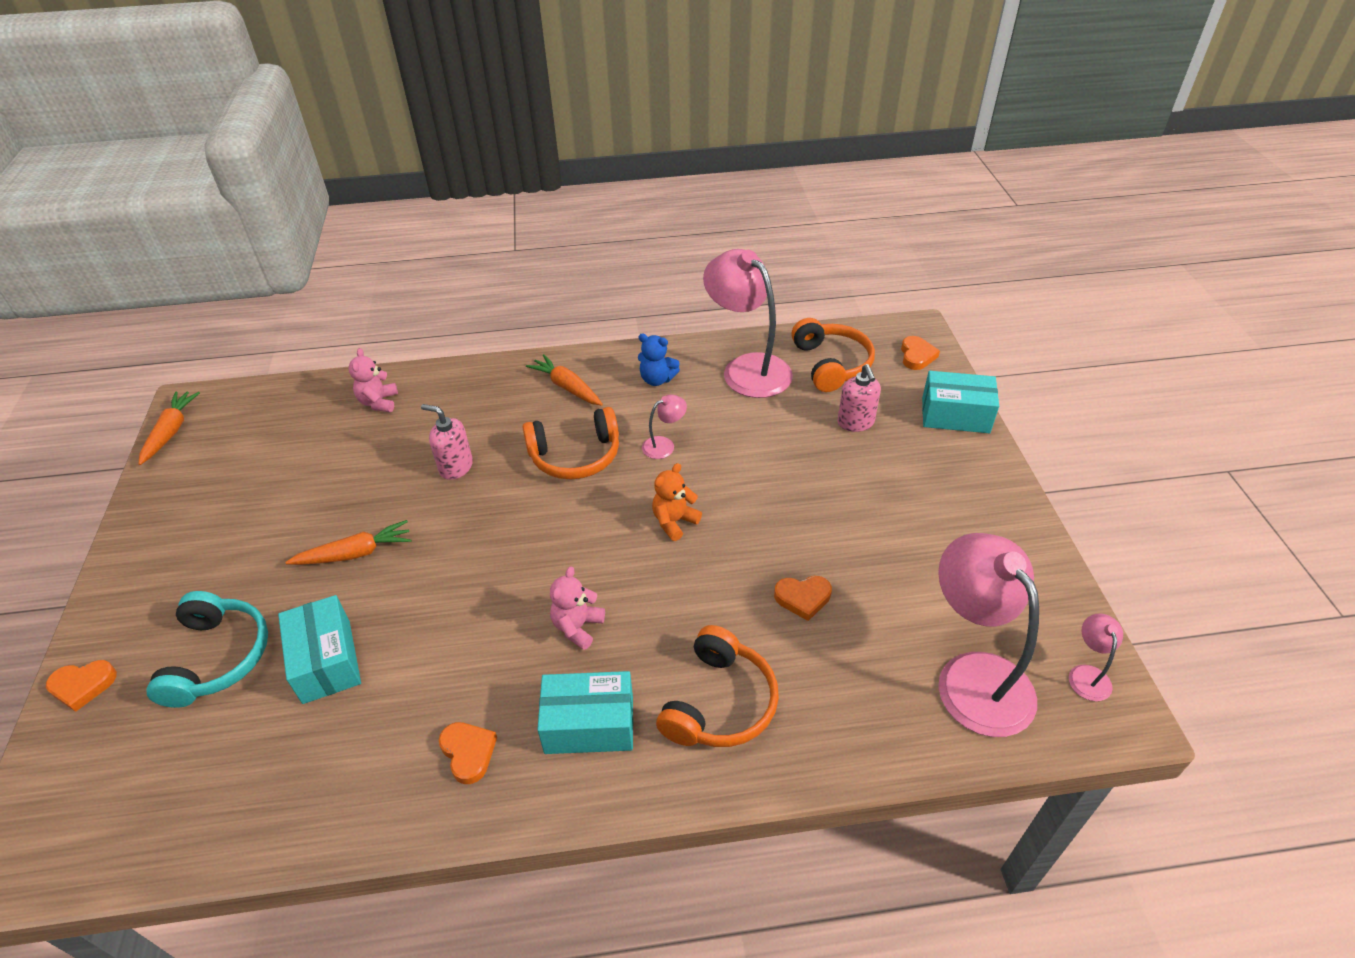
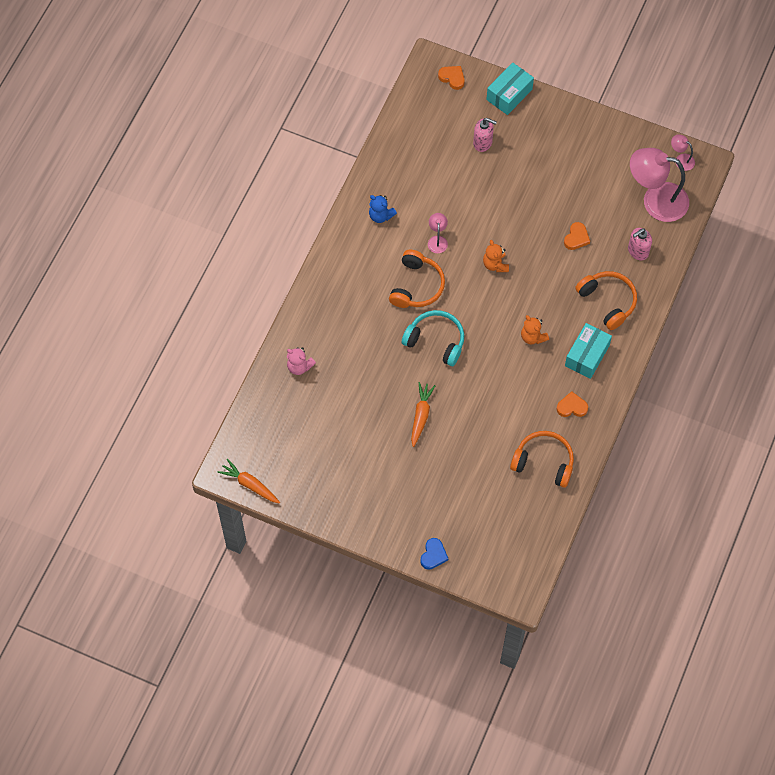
camera: 60 degrees left, 20 degrees up
(83, 686) = (433, 555): orange heart -> blue heart
(217, 657) = (452, 494): turquoise headphones -> turquoise headphones (435, 341)
(326, 661) = (485, 448): turquoise box -> none
(456, 467) = (386, 347): pink soap dispenser -> pink soap dispenser (638, 251)
(567, 387) = (355, 264): orange carrot -> none
(577, 627) = (533, 337): pink teddy bear -> orange teddy bear
(657, 379) = (380, 215): blue teddy bear -> blue teddy bear turned 75 degrees clockwise
(747, 368) = (403, 166): pink lamp -> none
(831, 364) = (429, 123): orange headphones -> orange headphones (543, 462)

